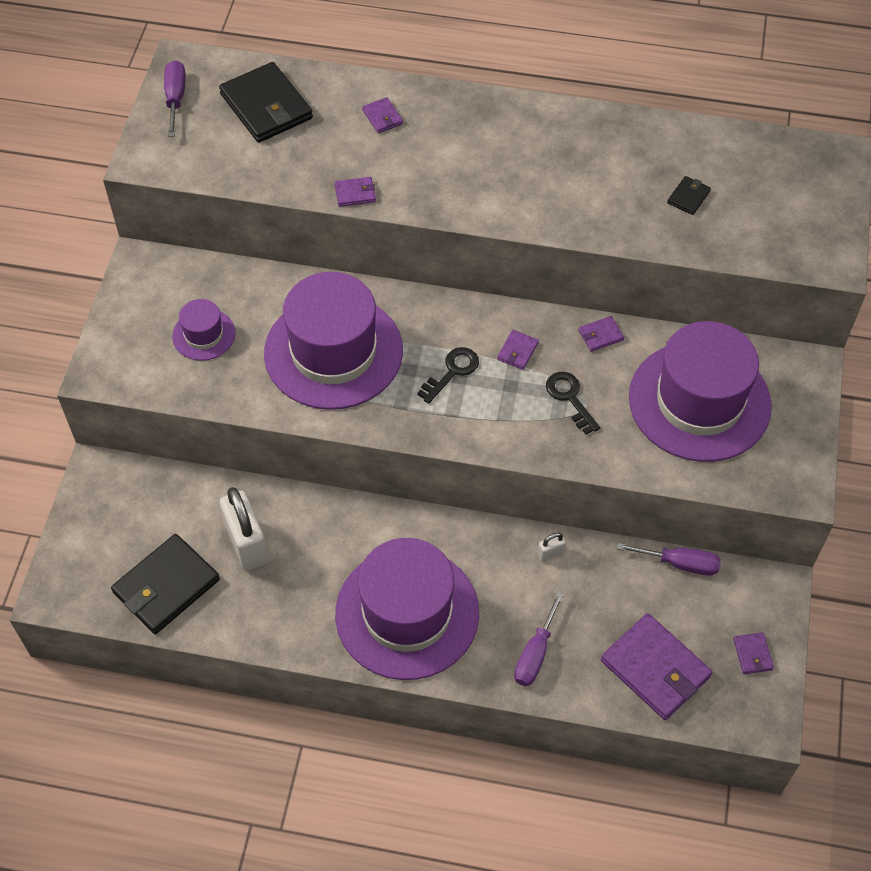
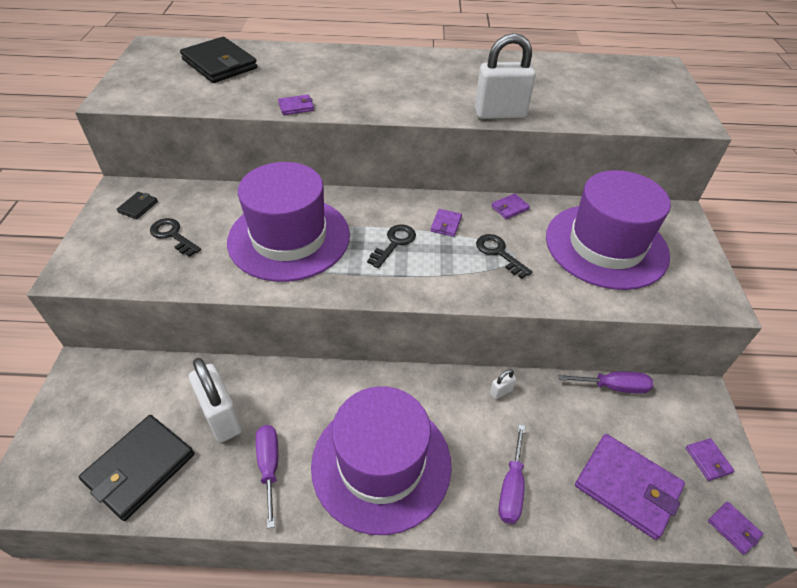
camera: 10 degrees left, 10 degrees down
(175, 98) = (145, 63): purple screwdriver -> purple screwdriver (269, 466)
(204, 335) = (172, 235): purple hat -> black key
(382, 117) = (313, 65): purple wallet -> purple wallet (733, 528)
(596, 226) = (500, 114): none -> white padlock
(688, 197) = (564, 93): black wallet -> black wallet (138, 207)

